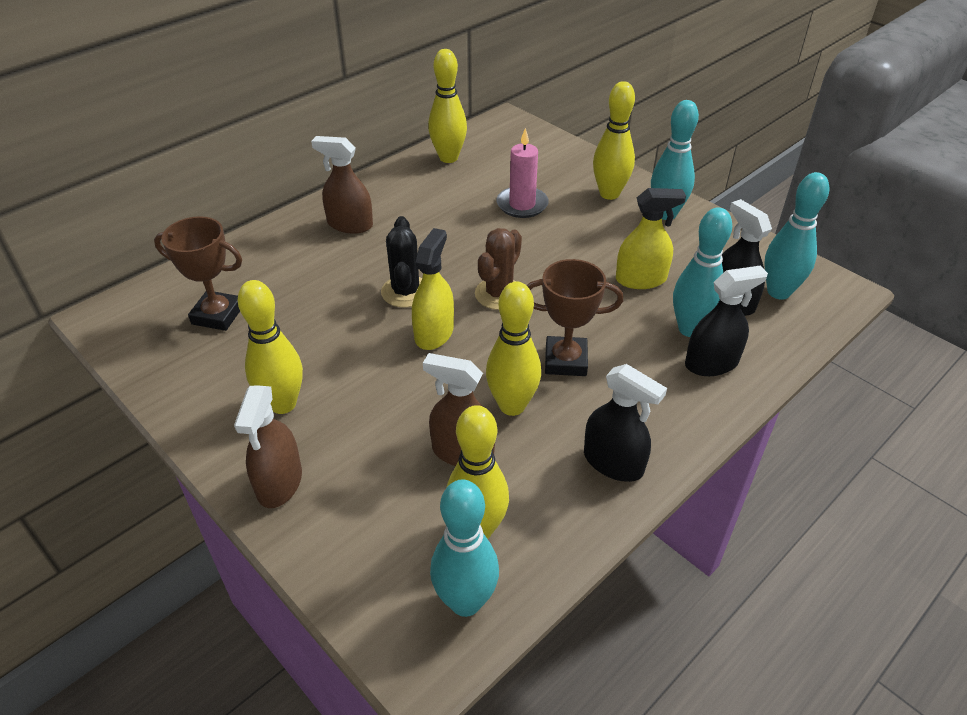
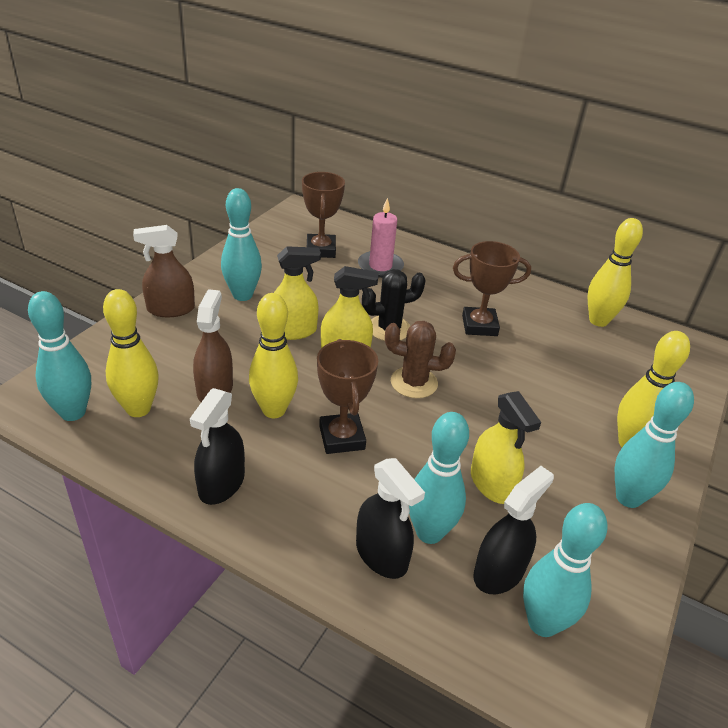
camera: 70 degrees right, 5 degrees down
(283, 404) = (242, 295): yellow bowling pin -> turquoise bowling pin
(350, 224) = (458, 285): brown spray bottle -> none
(378, 368) = (293, 331): none -> yellow spray bottle
(426, 229) = (479, 325): none -> brown trophy
(522, 205) = (559, 379): pink candle -> pink candle (380, 266)

